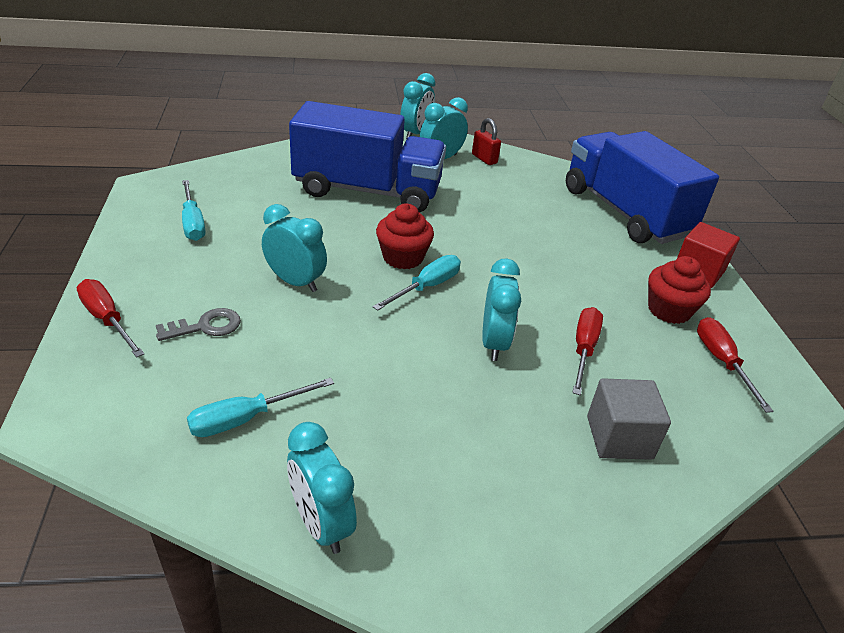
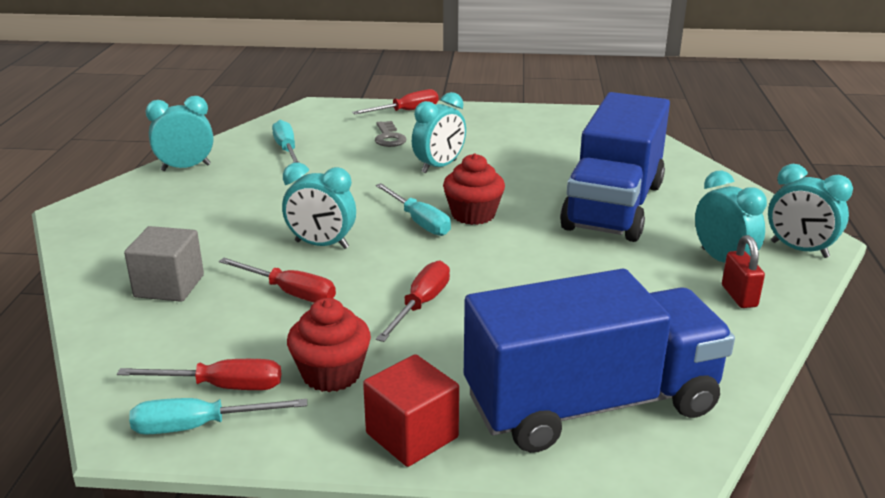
camera: 105 degrees right, 10 degrees down
(193, 223) = (536, 131): turquoise screwdriver -> turquoise screwdriver (199, 426)
(484, 159) = (739, 296): red padlock -> red padlock turned 75 degrees counterclockwise
(561, 277) = (421, 304): none -> red screwdriver

